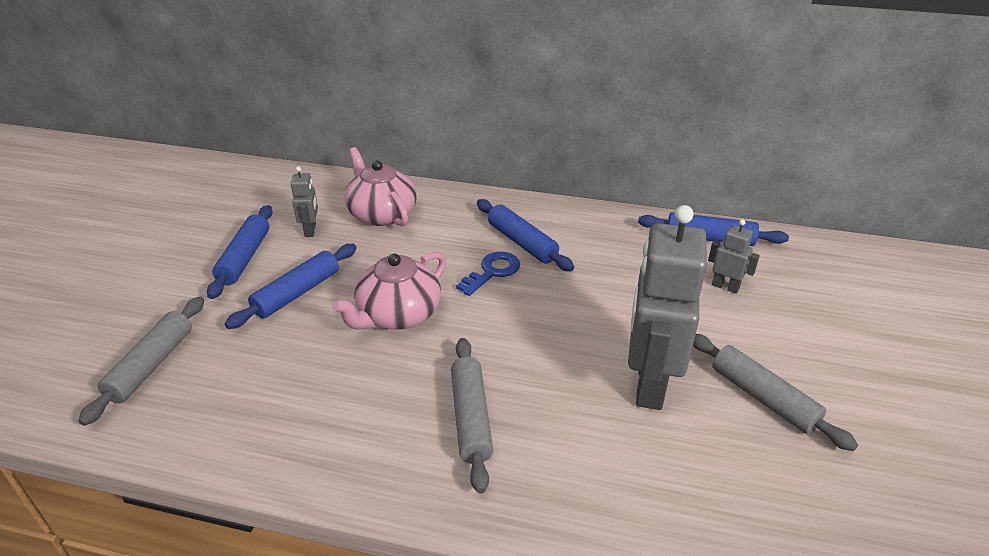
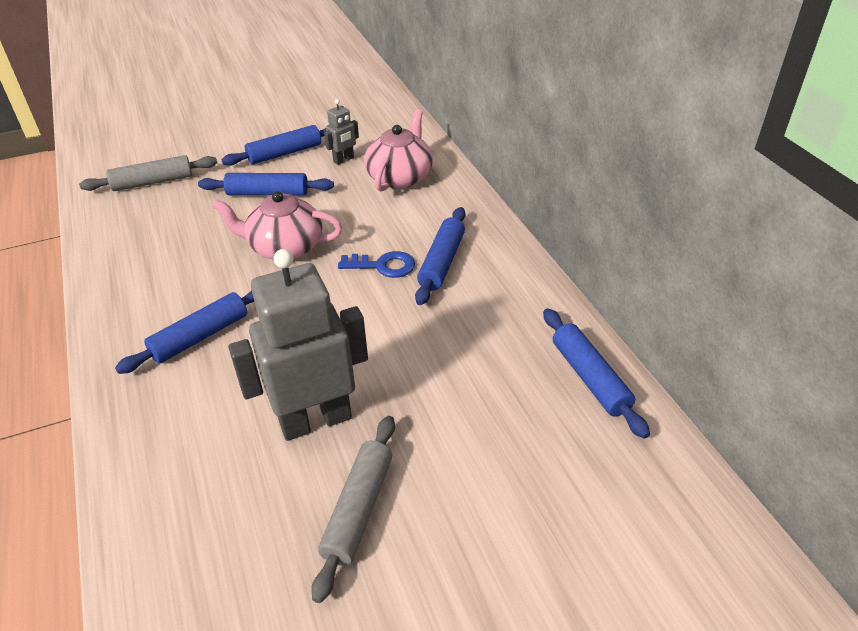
camera: 55 degrees right, 5 degrees up
(470, 418) = (200, 336): grey rolling pin -> blue rolling pin
(725, 287) = (514, 420): grey robot -> none

